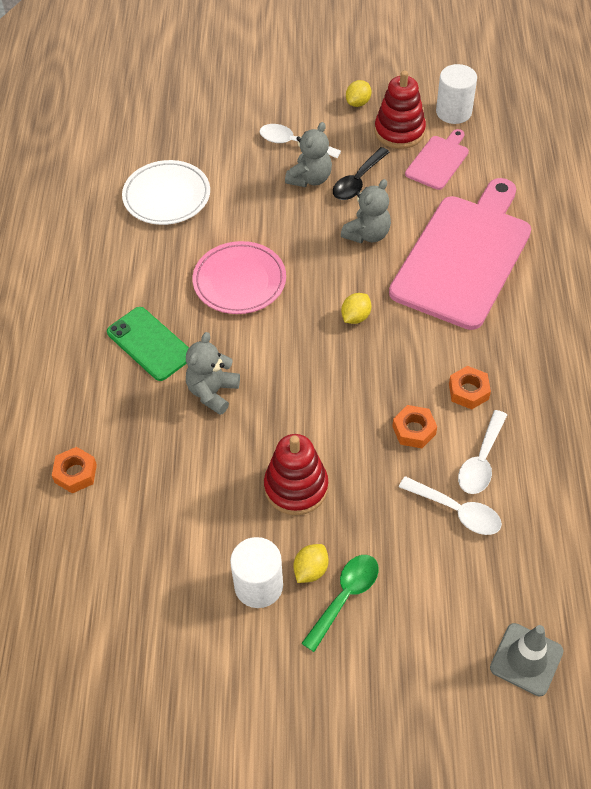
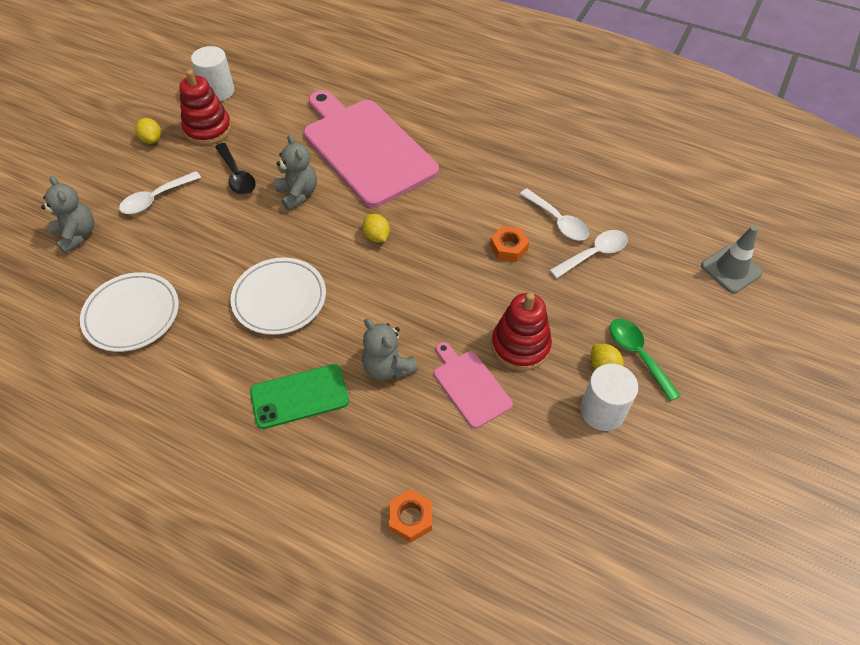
camera: 65 degrees left, 0 degrees up
(239, 281) = (279, 299): pink plate -> white plate
(310, 178) = (206, 204): grey teddy bear -> grey teddy bear (77, 235)
(438, 161) = (259, 121): pink cutting board -> pink cutting board (470, 386)
(468, 391) = (492, 201): orange nut -> none

